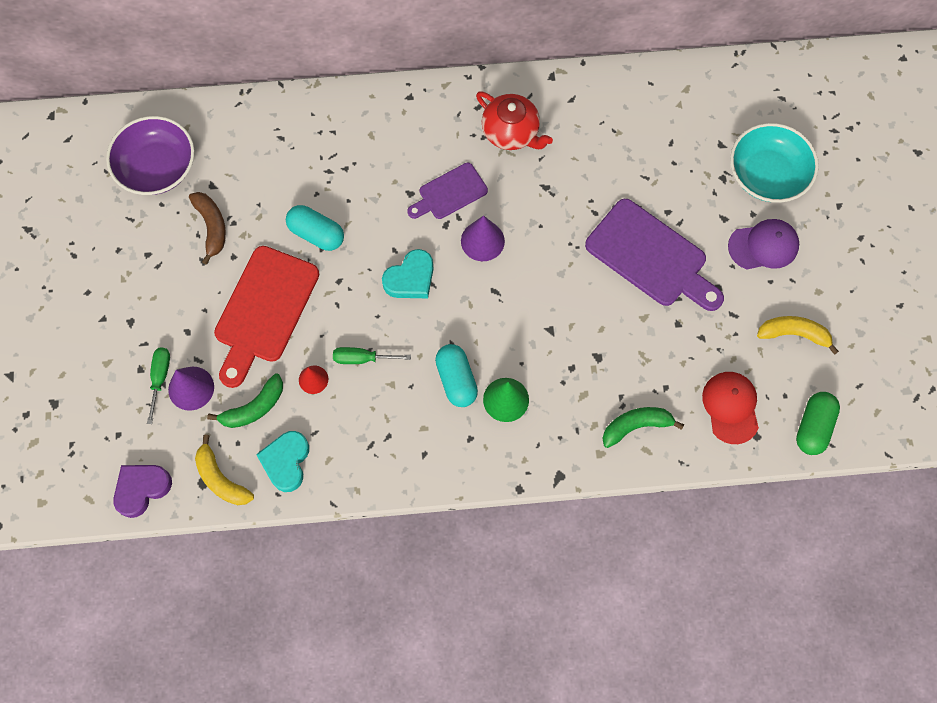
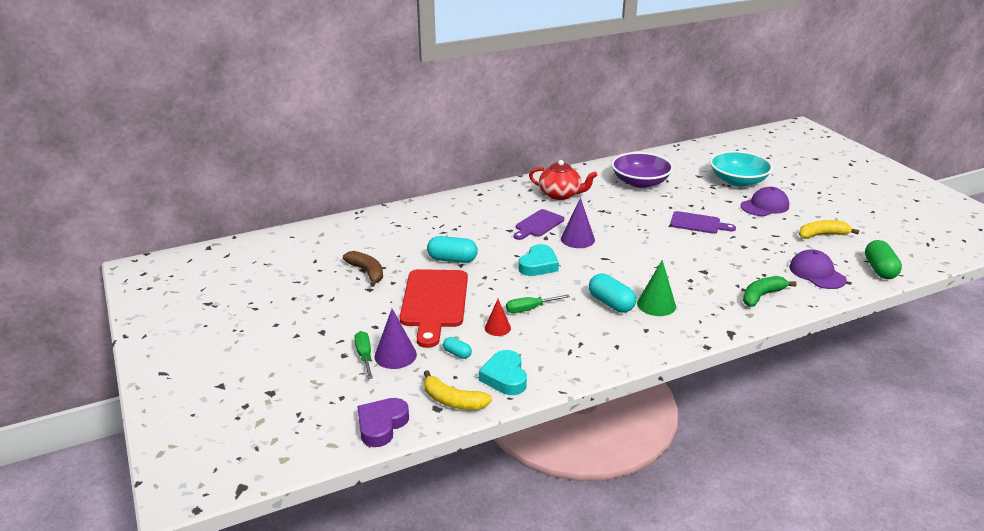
camera: 20 degrees left, 40 degrees down
(157, 167) = (307, 254): purple bowl -> purple bowl (640, 182)
(254, 407) = (457, 353): green banana -> turquoise capsule
(651, 256) = (698, 223): purple cutting board -> purple cutting board, size x0.58
(731, 407) = (817, 273): red cap -> purple cap

